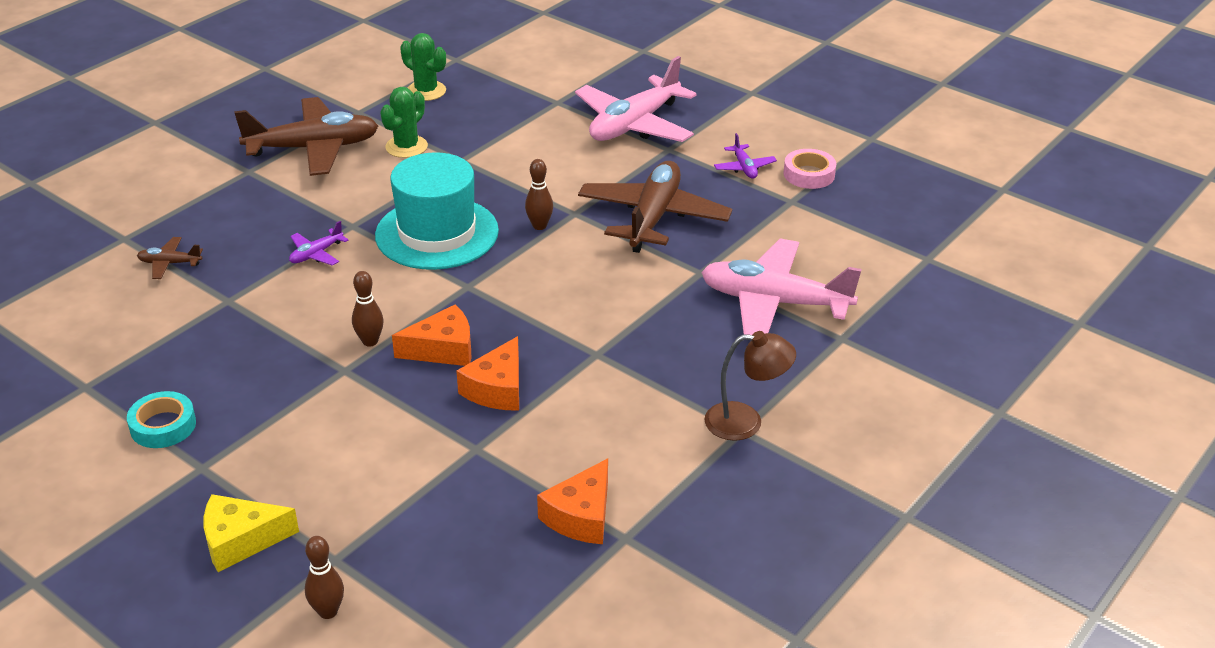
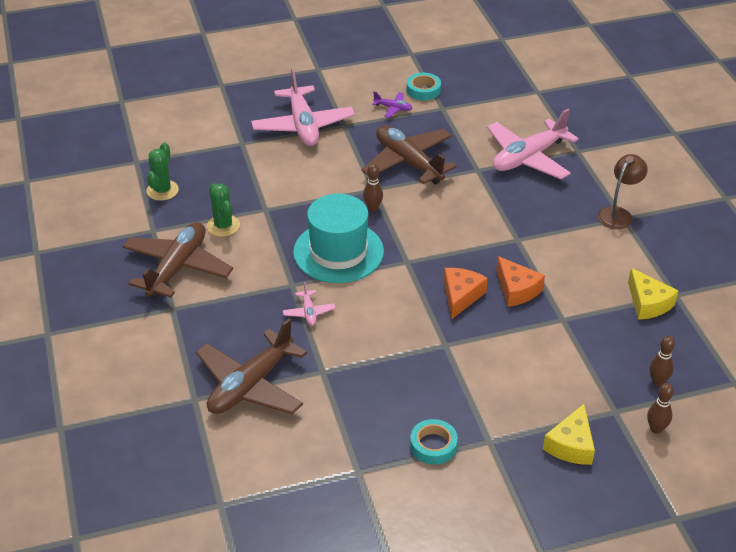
camera: 55 degrees left, 5 degrees up
(169, 263) = (250, 385): brown plane -> brown plane, size x2.31
(316, 254) = (309, 312): purple plane -> pink plane
(370, 341) = (426, 323): brown bowling pin -> brown bowling pin (658, 381)
(426, 91) = (162, 190): green cactus -> green cactus turned 60 degrees counterclockwise
(581, 516) = (648, 303): orange cheese -> yellow cheese
(809, 174) = (423, 90): pink tape -> turquoise tape

